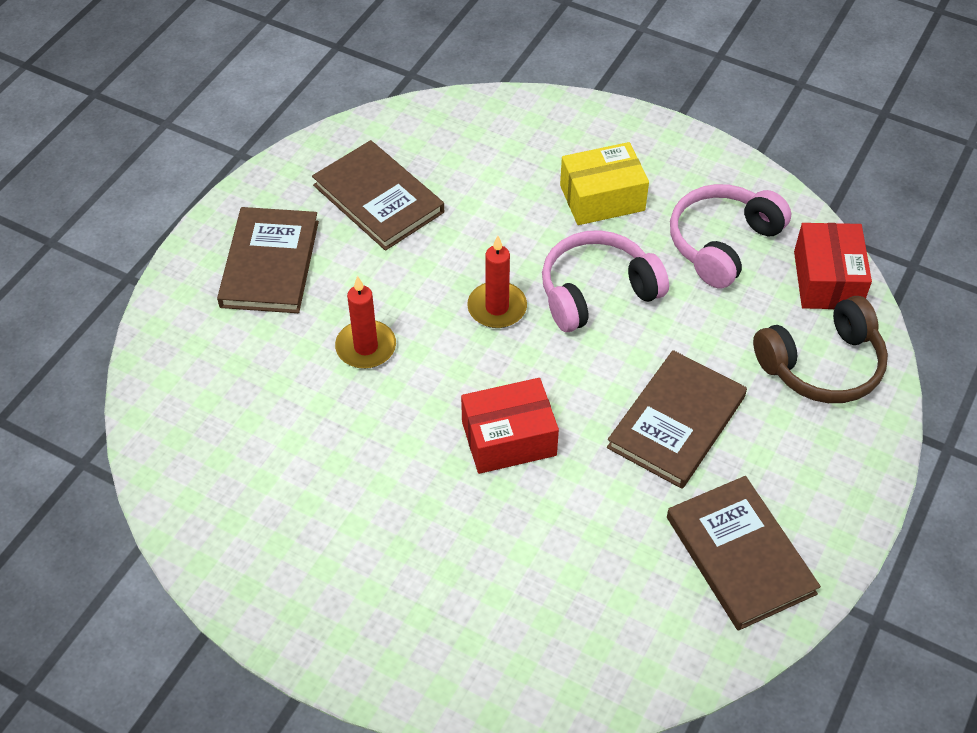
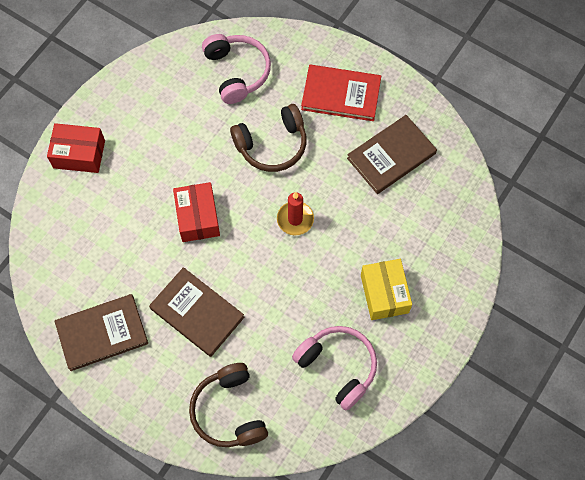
camera: 95 degrees right, 15 degrees up
(270, 264) = (341, 95): brown book -> red book
(366, 347) = (272, 145): red candle -> brown headphones
(597, 292) = (302, 280): pink headphones -> pink headphones (237, 72)
(827, 280) = (300, 431): red box -> red box (79, 154)

